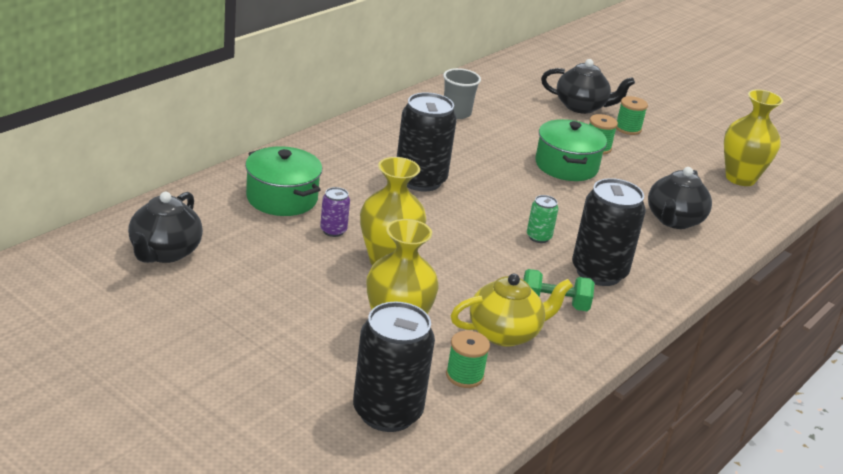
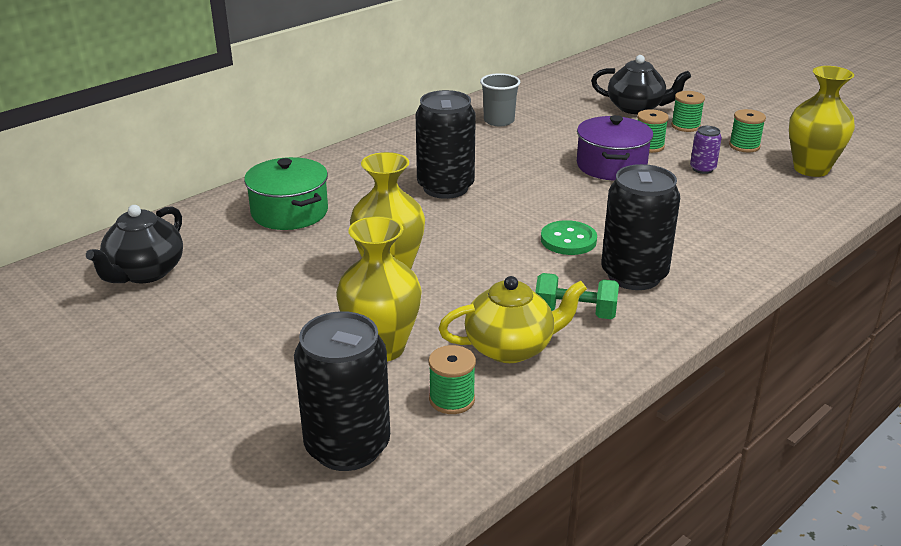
camera: 10 degrees right, 0 degrees up
(333, 231) = (337, 243): purple can -> purple can (702, 169)
(538, 237) = (568, 240): green can -> green button
(566, 166) = (611, 166): green pot -> purple pot
(674, 220) = (729, 216): black teapot -> none
(681, 152) = (744, 146): none -> green spool

